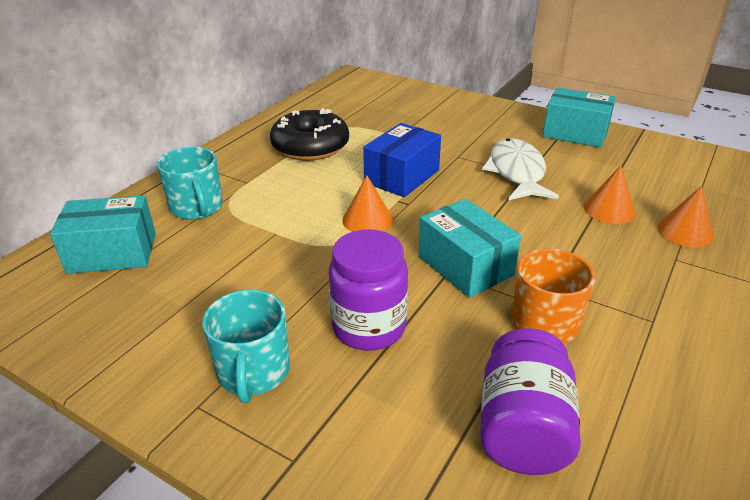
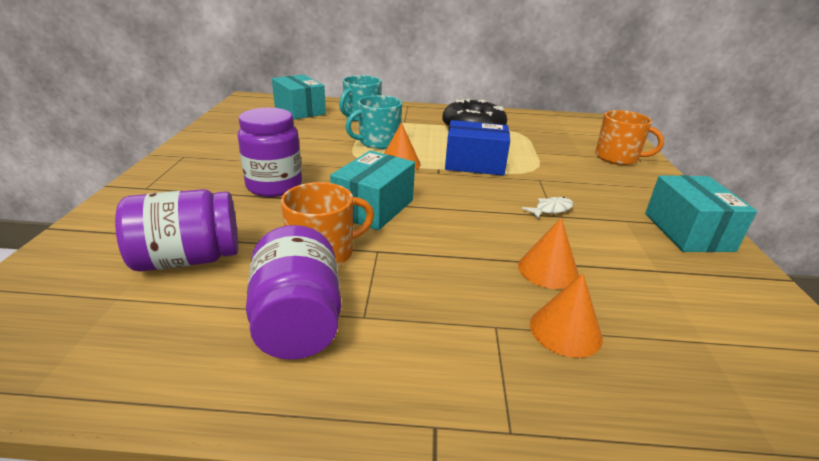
camera: 60 degrees right, 5 degrees down
(253, 372) = (216, 163): turquoise mug -> turquoise mug (378, 142)
(438, 105) = (617, 157): none -> orange mug
(517, 172) = (551, 209): white fish -> white fish, size x0.46
(654, 361) = (298, 321): none -> purple jar

